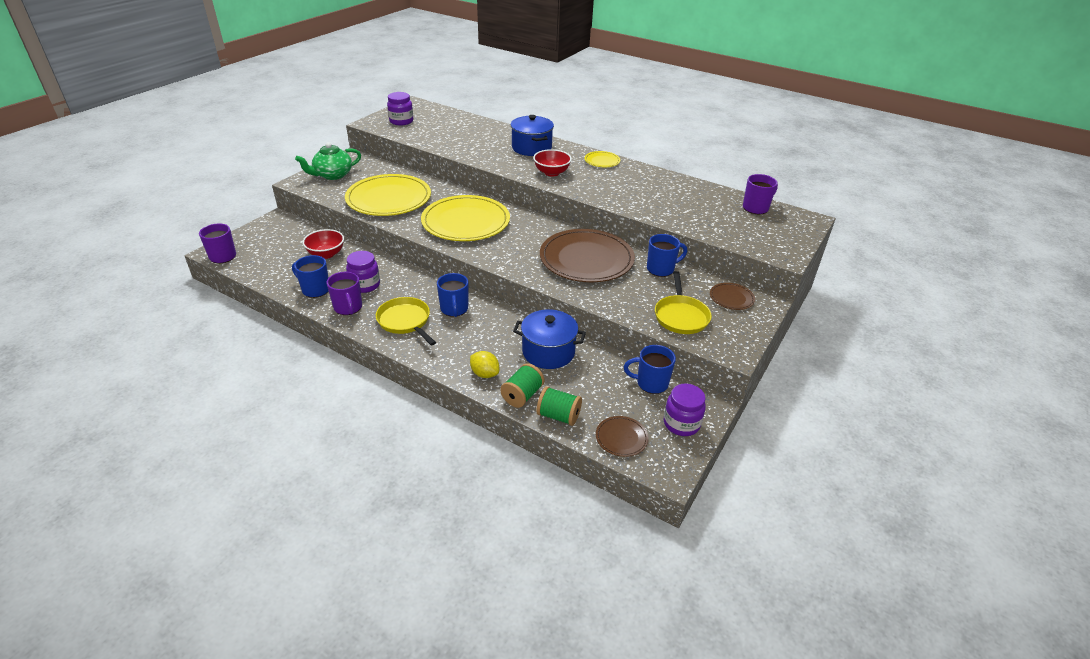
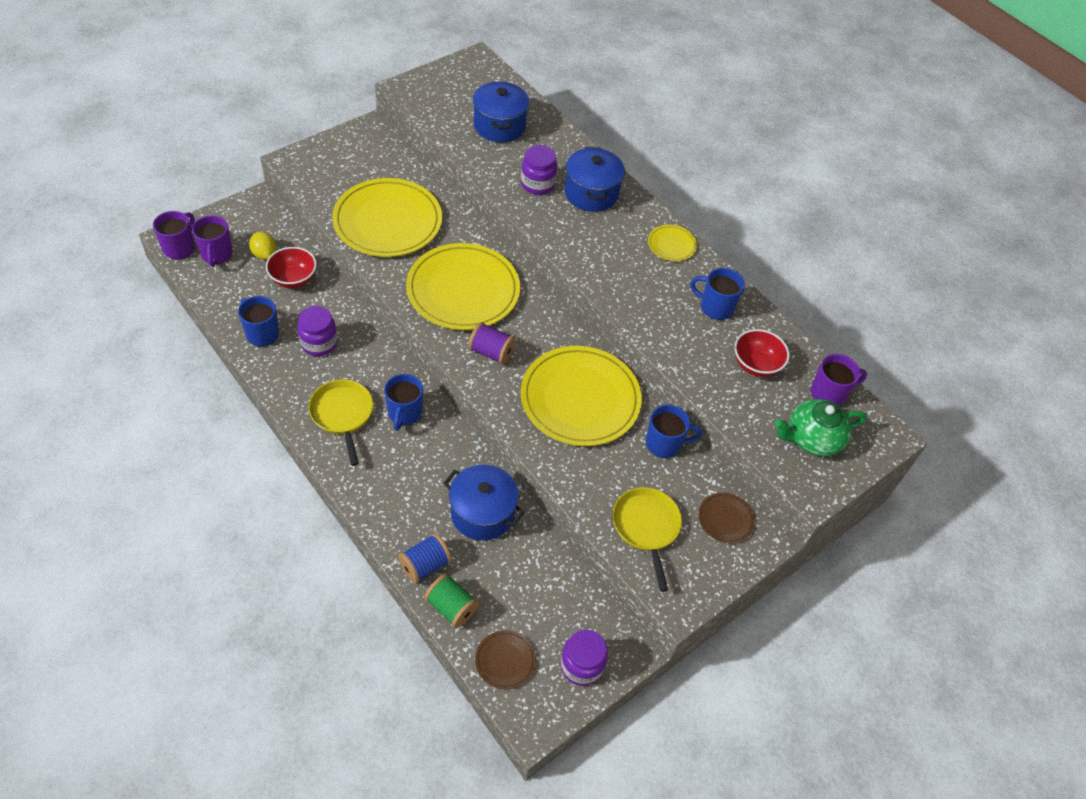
camera: 15 degrees right, 15 degrees up
(333, 175) = (337, 158): green teapot -> green teapot (812, 438)
(348, 308) = (288, 374): purple mug -> purple mug (216, 254)
(401, 121) = (446, 94): purple jar -> purple jar (537, 184)
(448, 129) = (499, 126): none -> blue pot
(484, 374) = (398, 521): yellow lemon -> yellow lemon (264, 254)
(506, 249) = (491, 352): none -> purple spool
(522, 395) = (425, 565): green spool -> blue spool
(551, 173) = (594, 250): red bowl -> red bowl (756, 365)
(586, 259) = (580, 398): brown plate -> yellow plate
(651, 383) = (577, 598): blue mug -> blue mug (715, 307)
(681, 316) = (646, 527): yellow pan -> yellow pan turned 150 degrees clockwise

